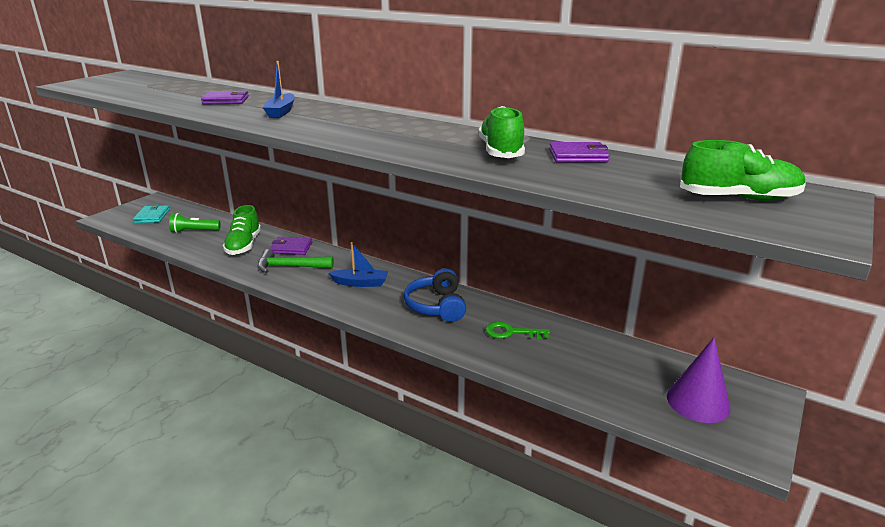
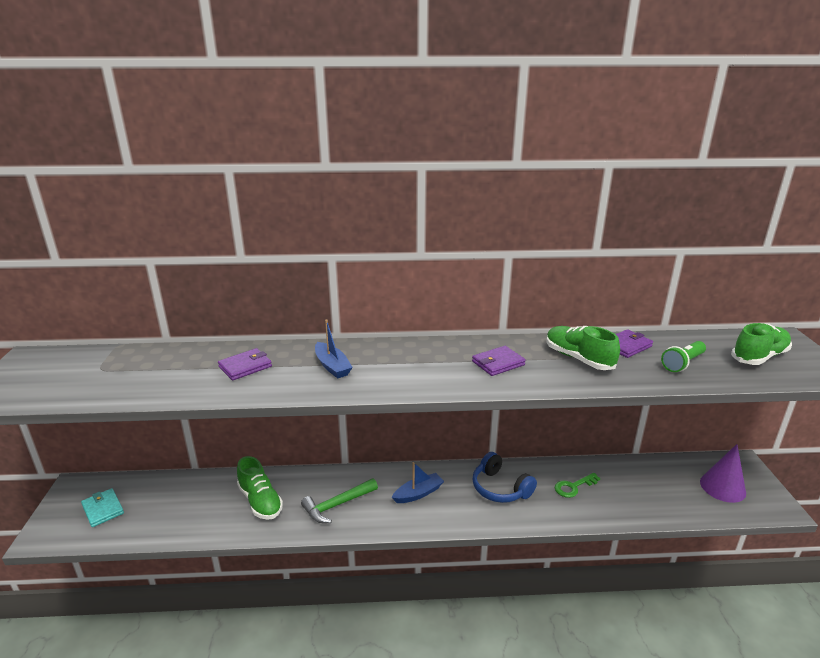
camera: 35 degrees left, 0 degrees up
(194, 231) = (182, 507): green flashlight -> green flashlight (682, 363)
(291, 248) = (311, 483): purple wallet -> purple wallet (498, 363)

